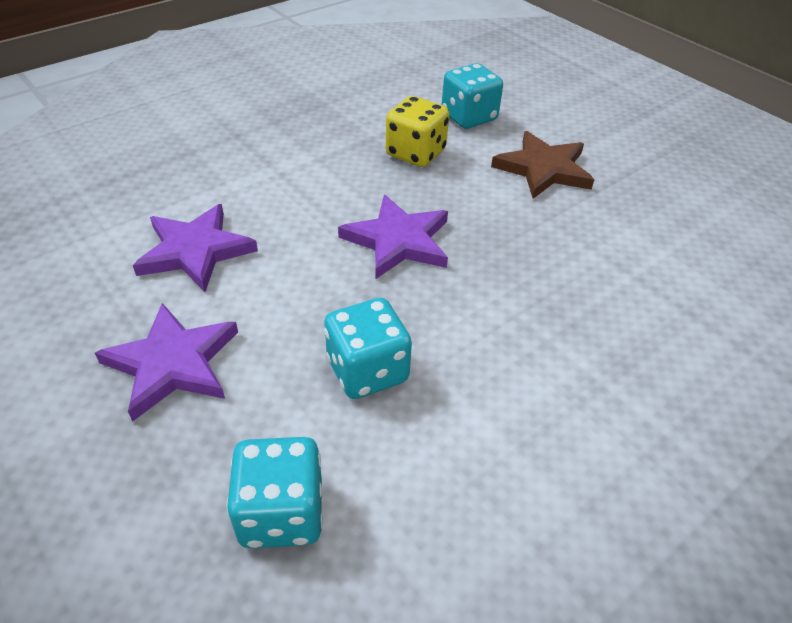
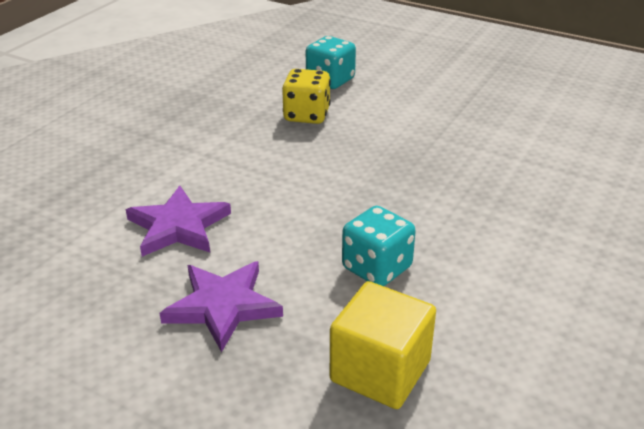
camera: 20 degrees left, 10 degrees down
(281, 513) = (380, 371): turquoise dice -> yellow cube
(398, 241) = (337, 179): purple star -> none
(543, 169) = (412, 104): brown star -> none

